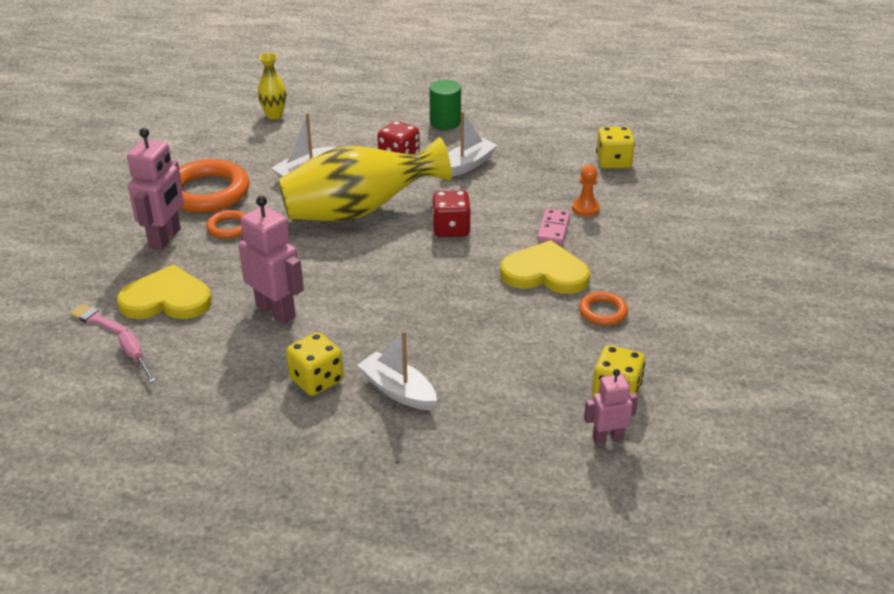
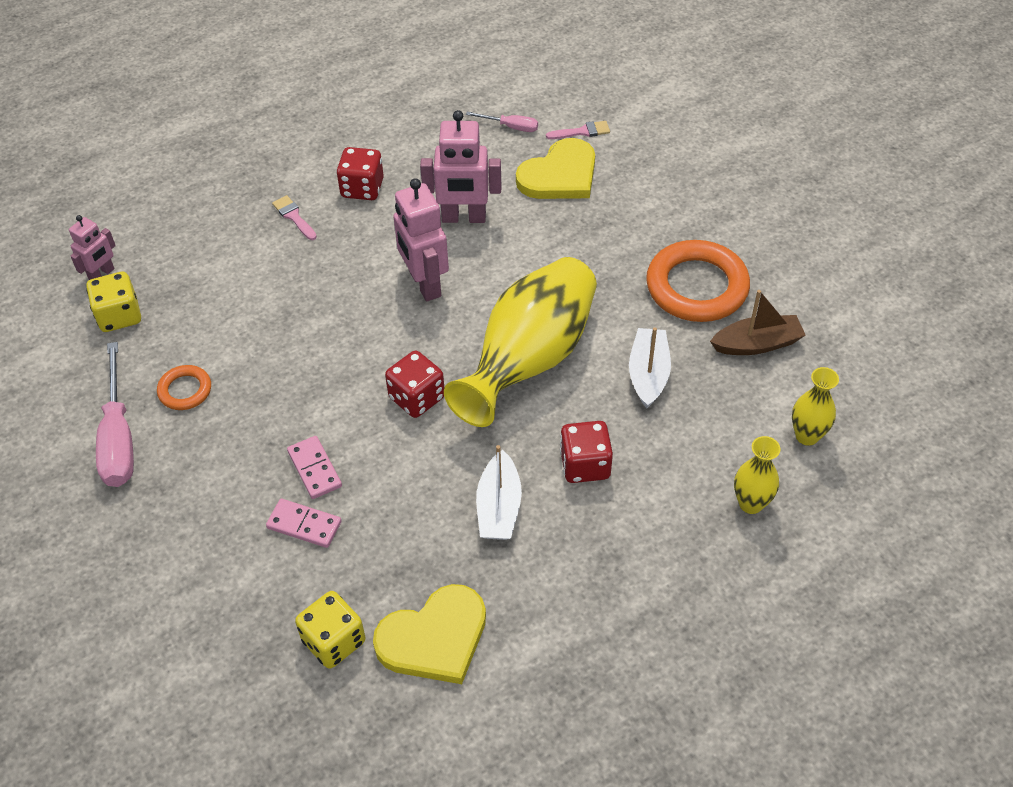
camera: 140 degrees right, 15 degrees up
(165, 238) = (649, 220): pink robot -> pink robot (424, 284)
(228, 154) = (757, 344): none -> brown boat
(229, 228) = (616, 264): orange ring -> none
(316, 380) = (362, 188): yellow dice -> red dice
(343, 110) = (751, 503): none -> yellow vase
(398, 390) = (294, 216): white boat -> pink brush
(445, 122) = (610, 572): green cylinder -> none
(545, 273) = (275, 402): yellow heart -> yellow heart (434, 638)
(585, 208) = (304, 525): orange pawn -> pink domino
(674, 308) = (118, 438): none -> pink screwdriver

